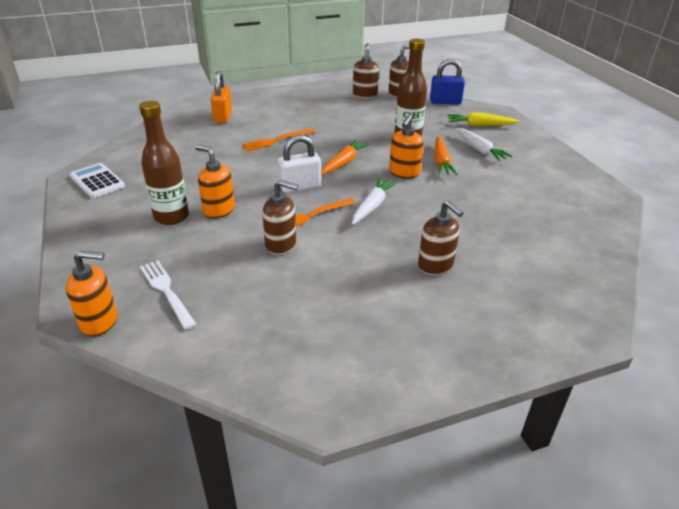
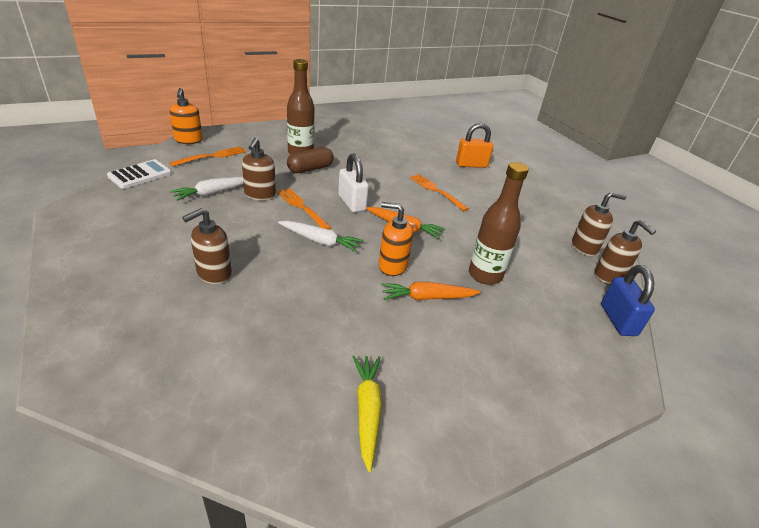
camera: 80 degrees right, 0 degrees up
(97, 181) = (346, 127): white calculator -> white calculator (140, 175)
(166, 291) = (212, 156): white fork -> orange fork
(219, 210) = (310, 169): orange soap dispenser -> brown capsule
(479, 150) = (475, 339): white carrot -> white carrot (213, 193)
(480, 125) = (558, 350): yellow carrot -> yellow carrot (367, 411)

